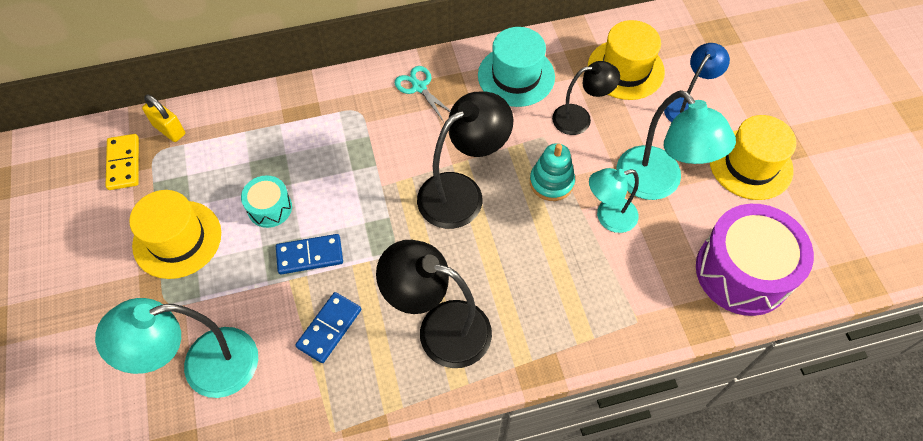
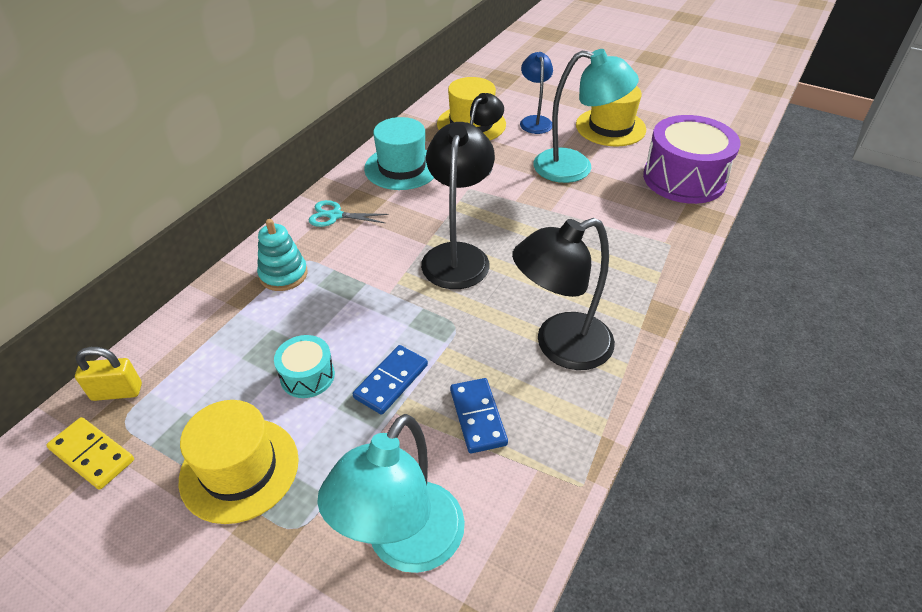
camera: 45 degrees left, 15 degrees down
(551, 182) = (510, 209): turquoise stacking toy -> turquoise stacking toy (283, 274)
(608, 217) = (573, 203): turquoise lamp -> none

